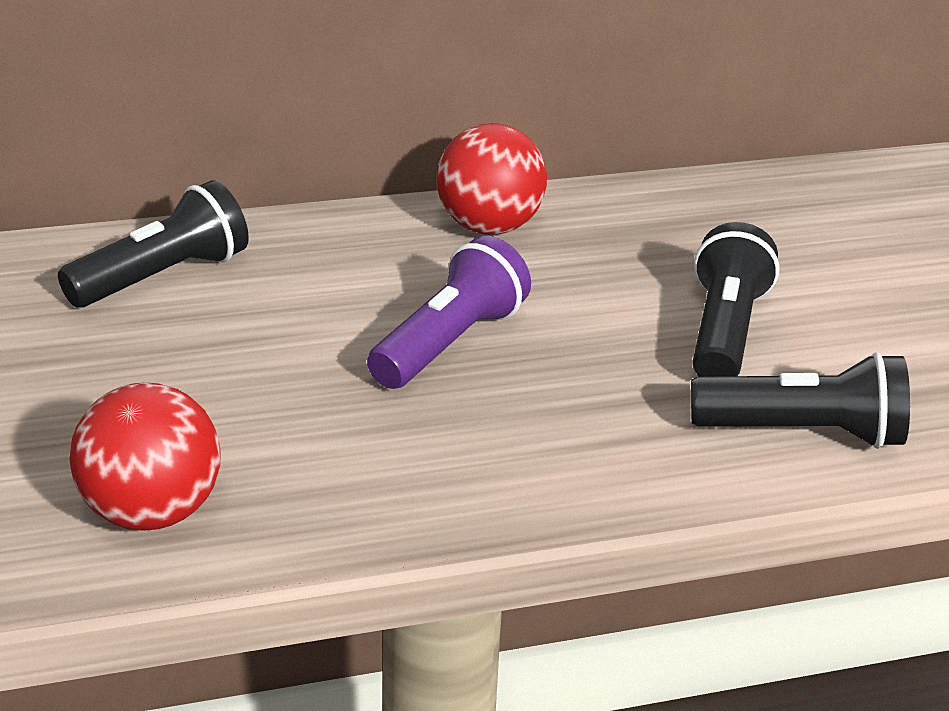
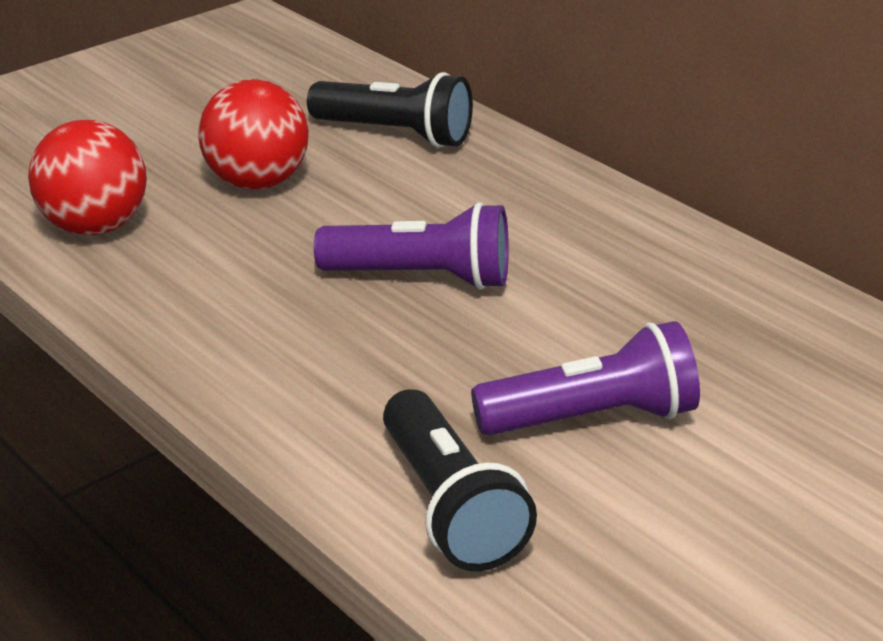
camera: 65 degrees right, 0 degrees up
(489, 227) = (641, 243): red ball -> red ball (257, 182)
(724, 332) = (592, 418): black flashlight -> purple flashlight

